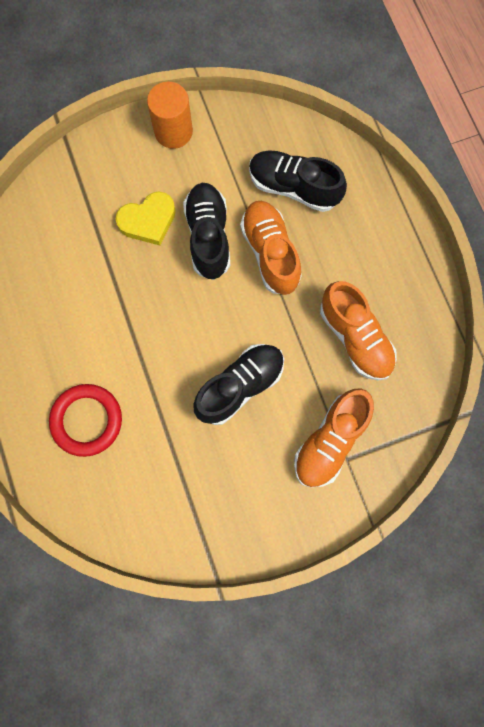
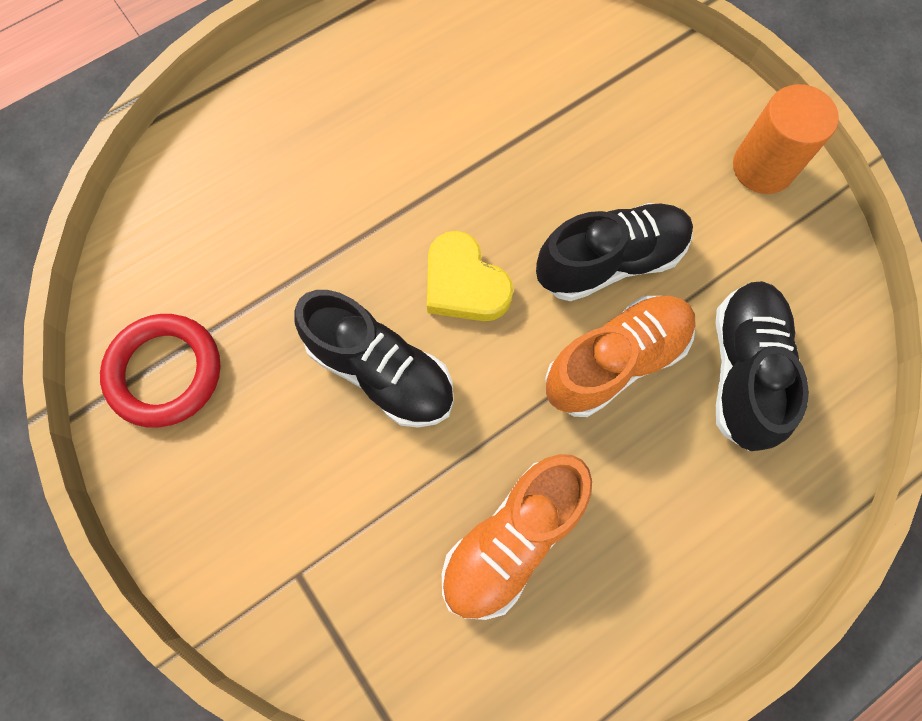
camera: 75 degrees right, 5 degrees down
(87, 420) = (280, 174): red ring -> red ring (165, 372)
(148, 221) = (605, 172): yellow heart -> yellow heart (464, 284)
(330, 441) = (323, 539): orange shoe -> none

